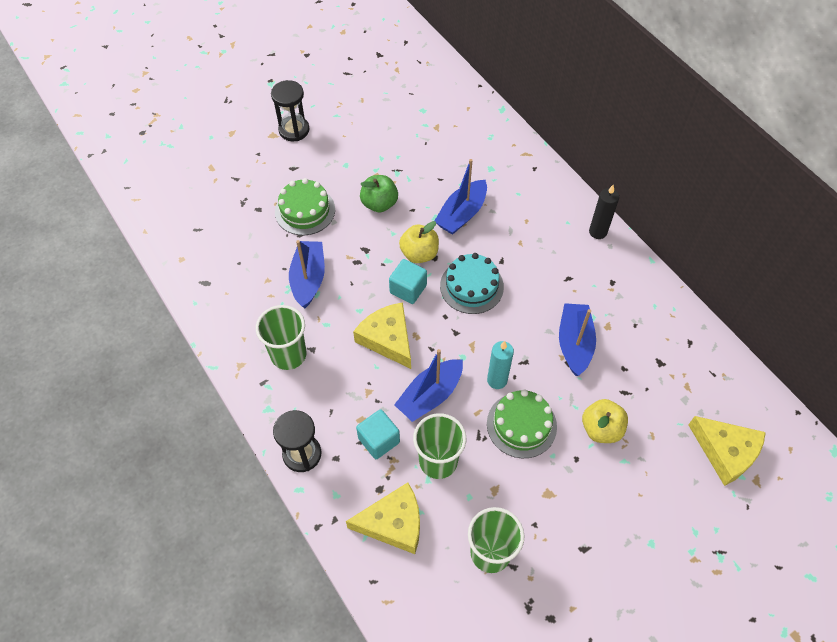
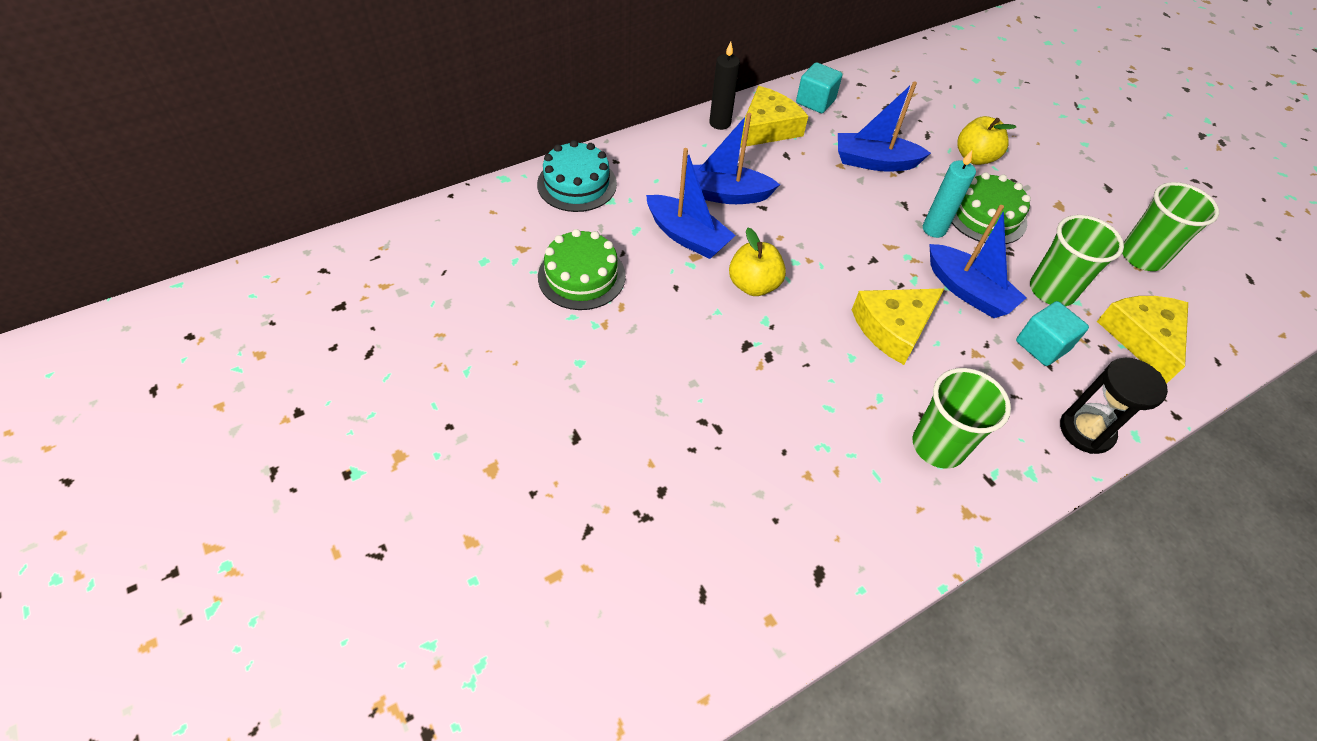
camera: 90 degrees left, 5 degrees down
(294, 130) = (487, 434): black hourglass -> none
(305, 210) = (669, 421): green cake -> green cake (581, 276)
(308, 279) = (802, 418): blue boat -> blue boat (724, 194)
(379, 204) = (662, 324): green apple -> none
(408, 289) = (812, 301): turquoise cube -> turquoise cube (815, 101)
(471, 286) = (803, 238): turquoise cake -> turquoise cake (577, 184)
(725, 452) = (977, 84): yellow cheese -> yellow cheese (767, 128)

